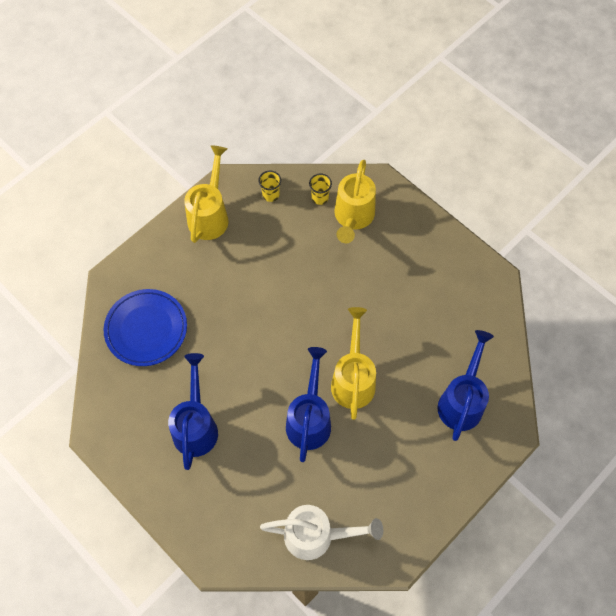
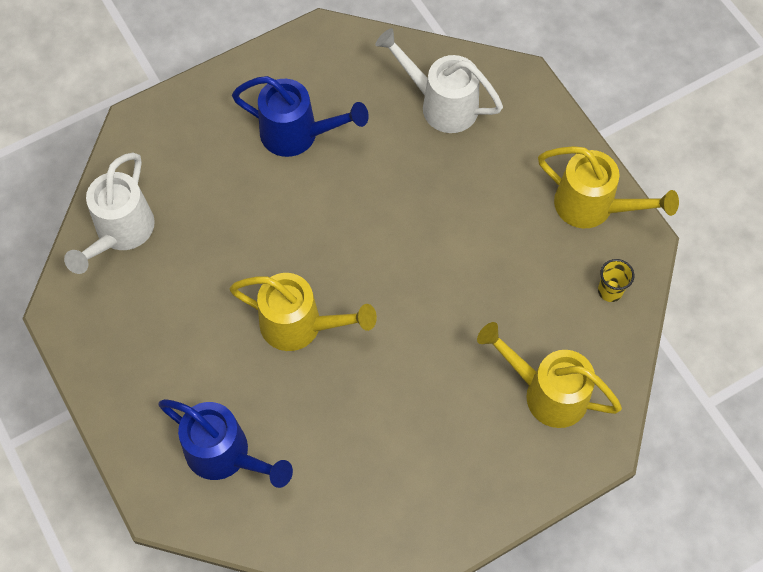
camera: 105 degrees right, 0 degrees up
(146, 329) = (441, 104): blue plate -> white watering can
(309, 419) = (264, 260): blue watering can -> none
(320, 198) = (591, 356): yellow cup -> none

